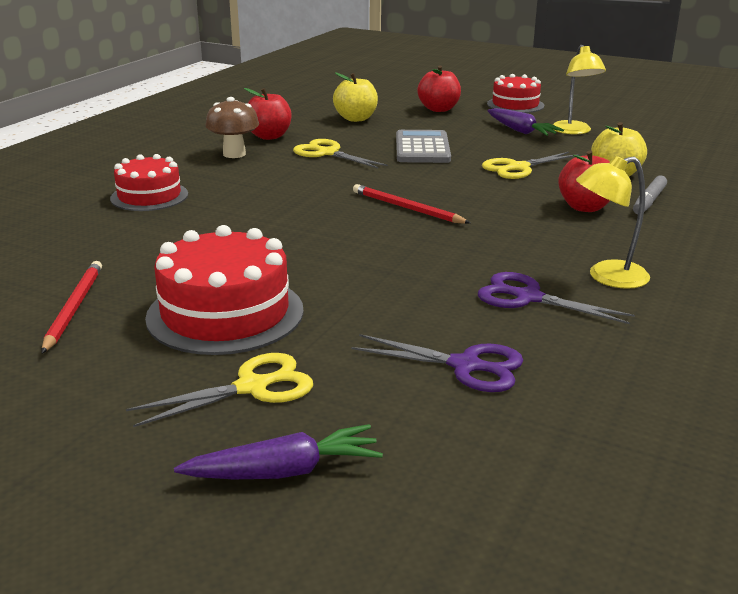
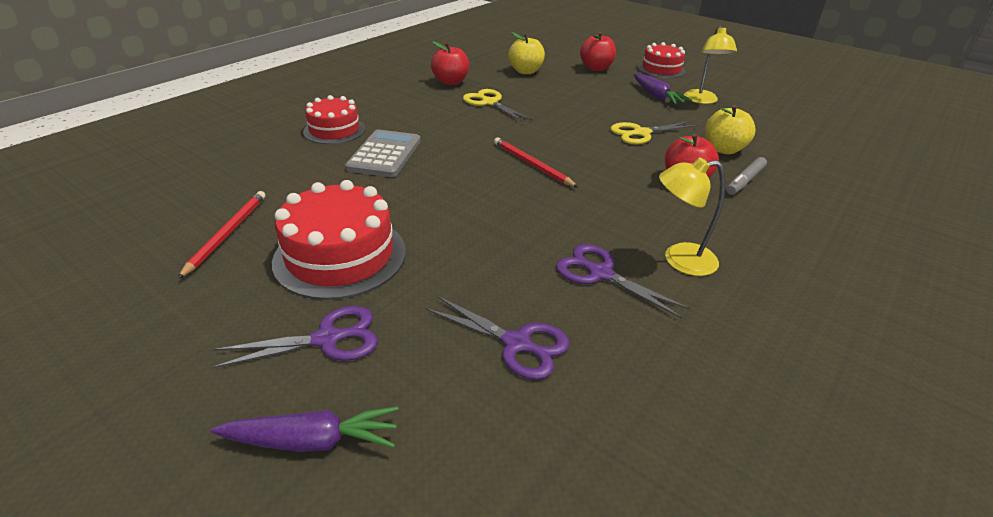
camera: 10 degrees right, 10 degrees up
(234, 154) = (416, 96): brown mushroom -> none
(252, 387) = (327, 339): yellow scissors -> purple scissors
(422, 148) = (568, 105): grey calculator -> grey calculator (384, 154)

